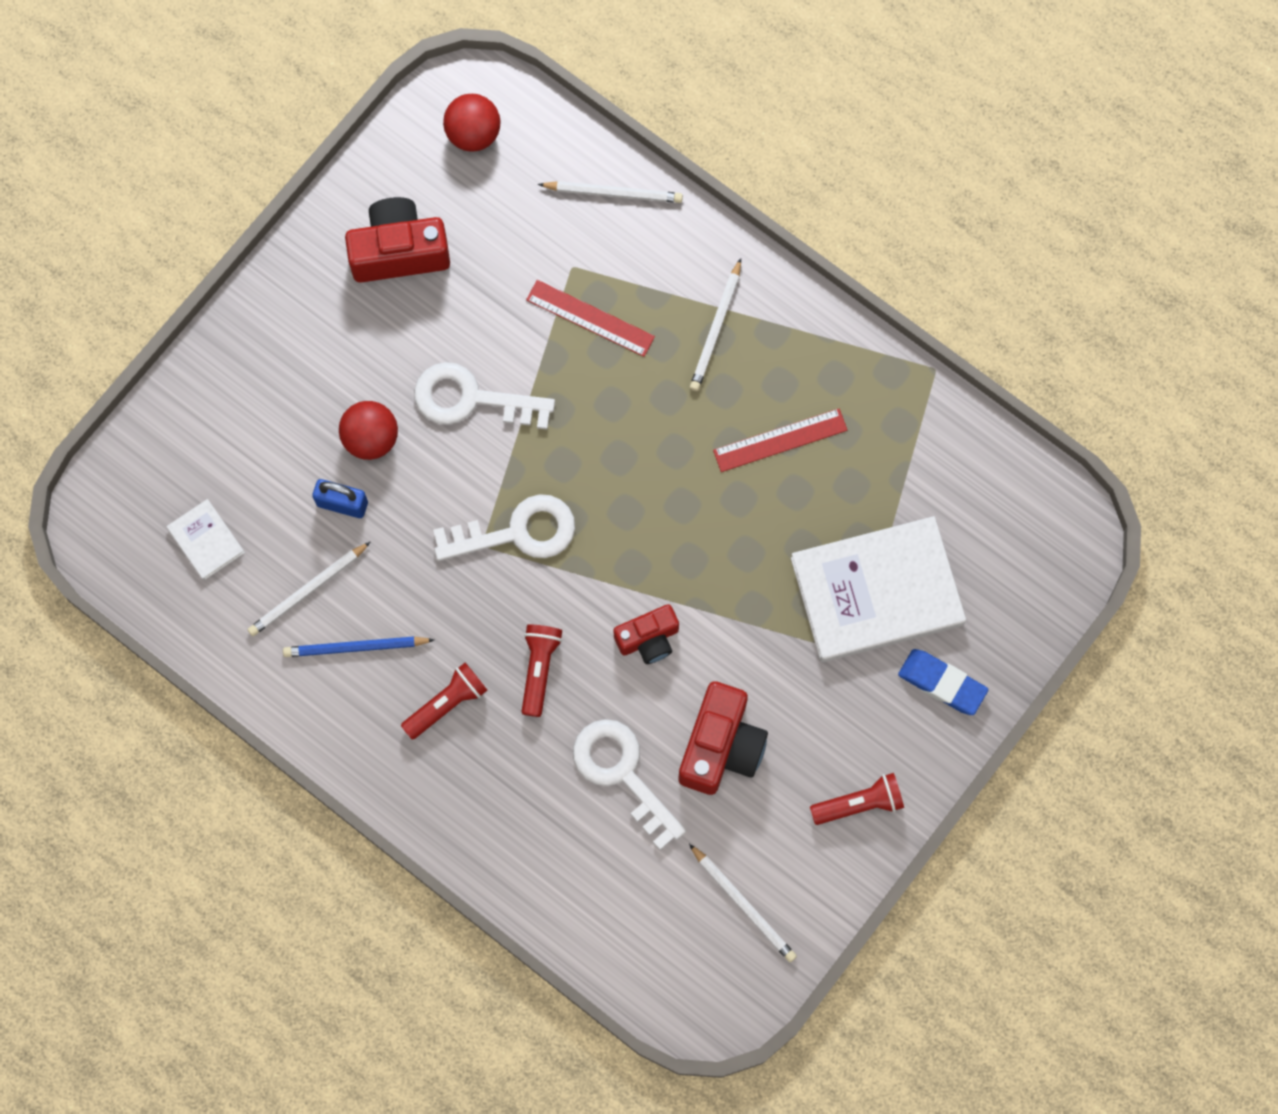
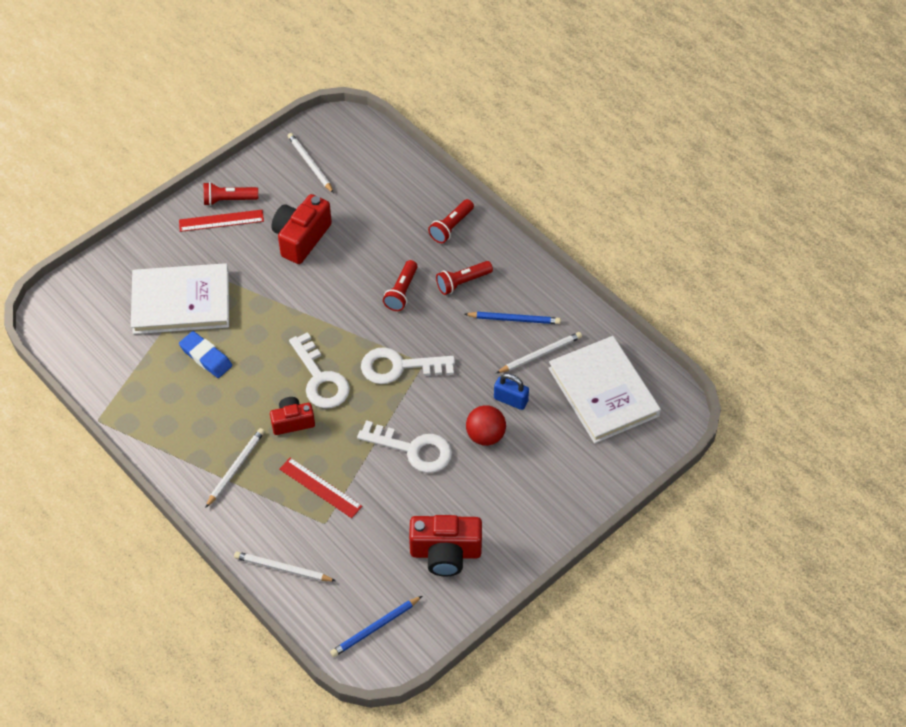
camera: 170 degrees left, 20 degrees down
(206, 541) = (603, 392): white book -> white book, size x2.24
(473, 133) = (375, 628): red ball -> blue pencil
(482, 811) = (451, 227): none -> red flashlight
(622, 773) = (364, 233): white key -> white key (320, 379)
(648, 639) = (330, 297): red camera -> red camera (292, 422)
(780, 440) = (214, 394): red ruler -> red ruler (221, 220)
(942, 683) = (159, 250): blue eraser -> blue eraser (206, 357)

